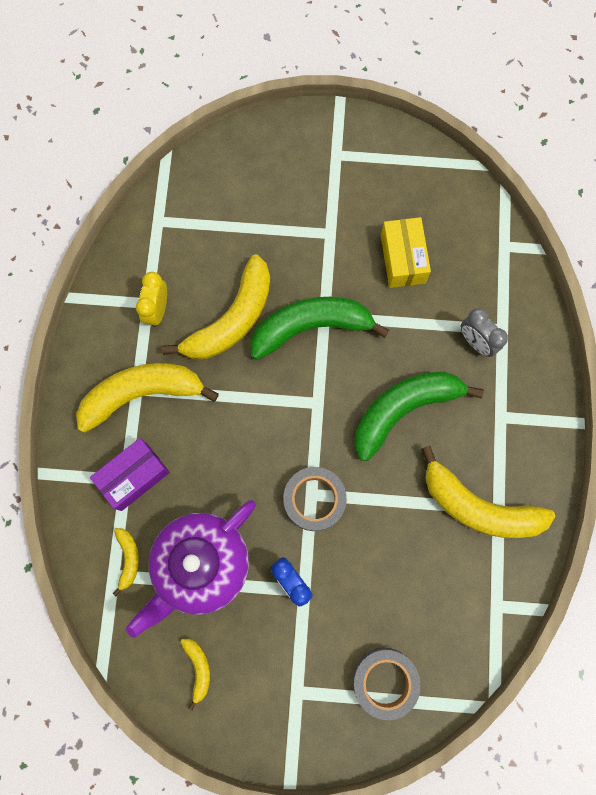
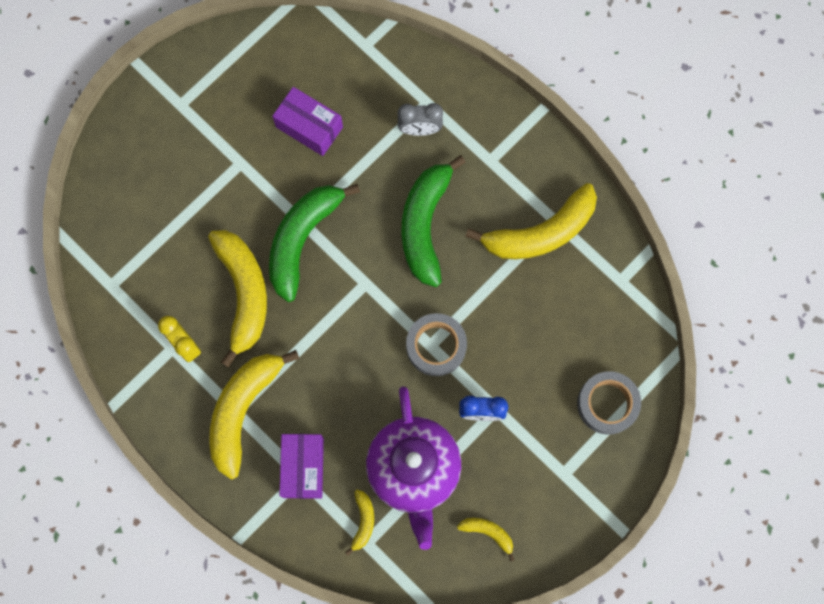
camera: 50 degrees left, 0 degrees up
(128, 559) = (363, 521): yellow banana -> yellow banana turned 60 degrees clockwise
(402, 259) = (309, 127): yellow box -> purple box

